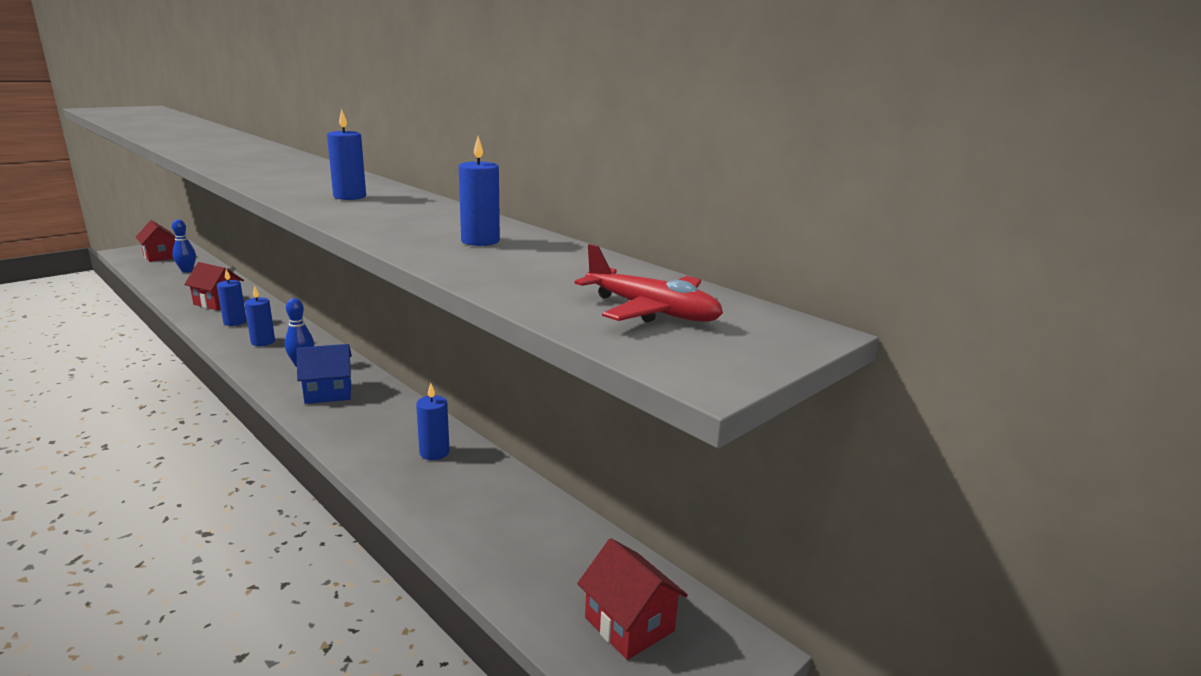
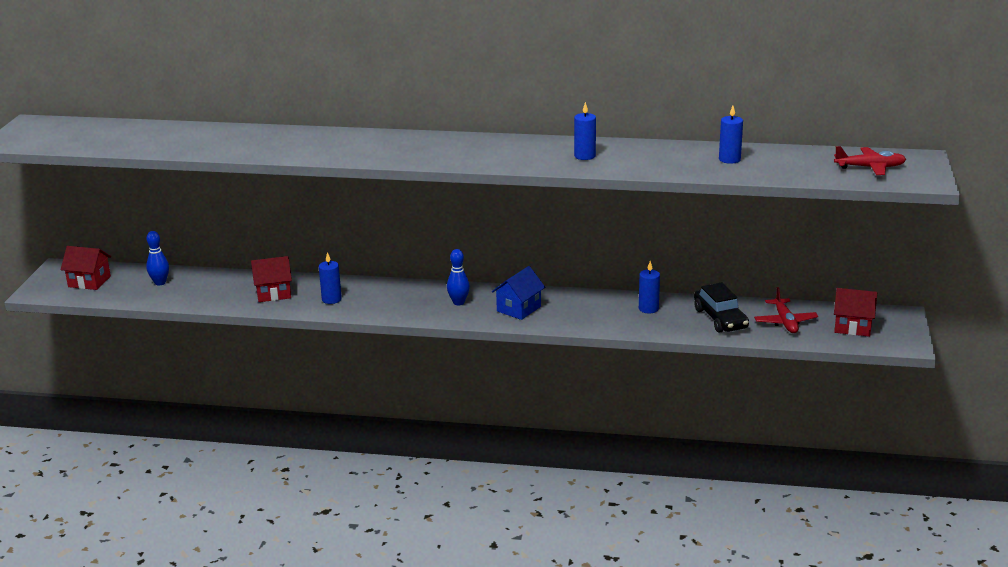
camera: 35 degrees left, 5 degrees up
(263, 342) = (392, 302): blue candle -> none
(480, 507) = (720, 319): none -> black car
(548, 558) = (785, 322): none -> red plane

